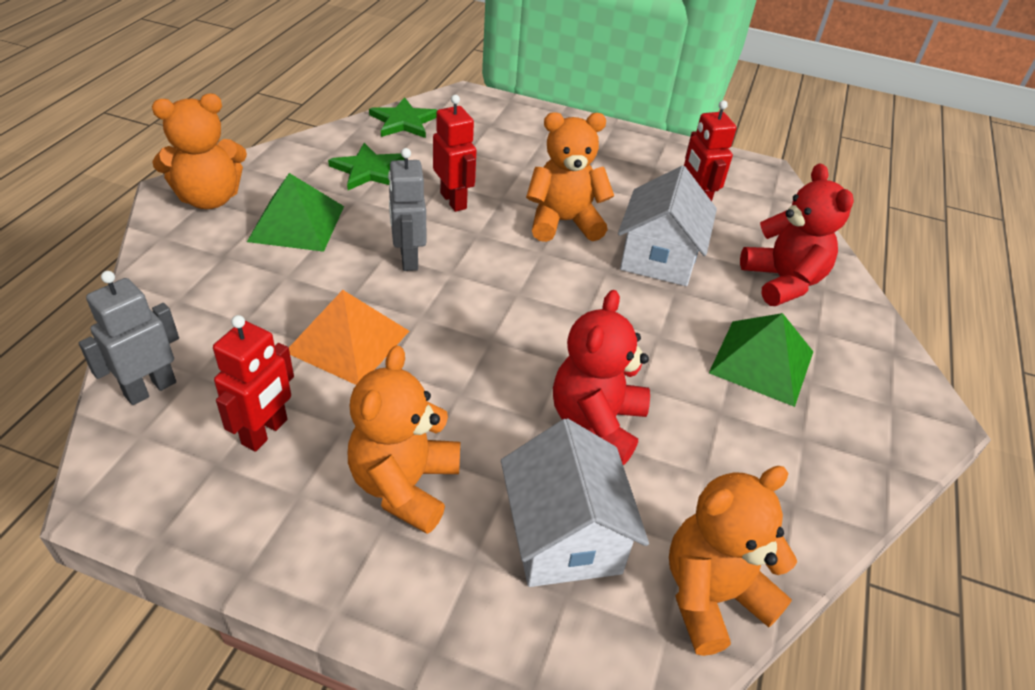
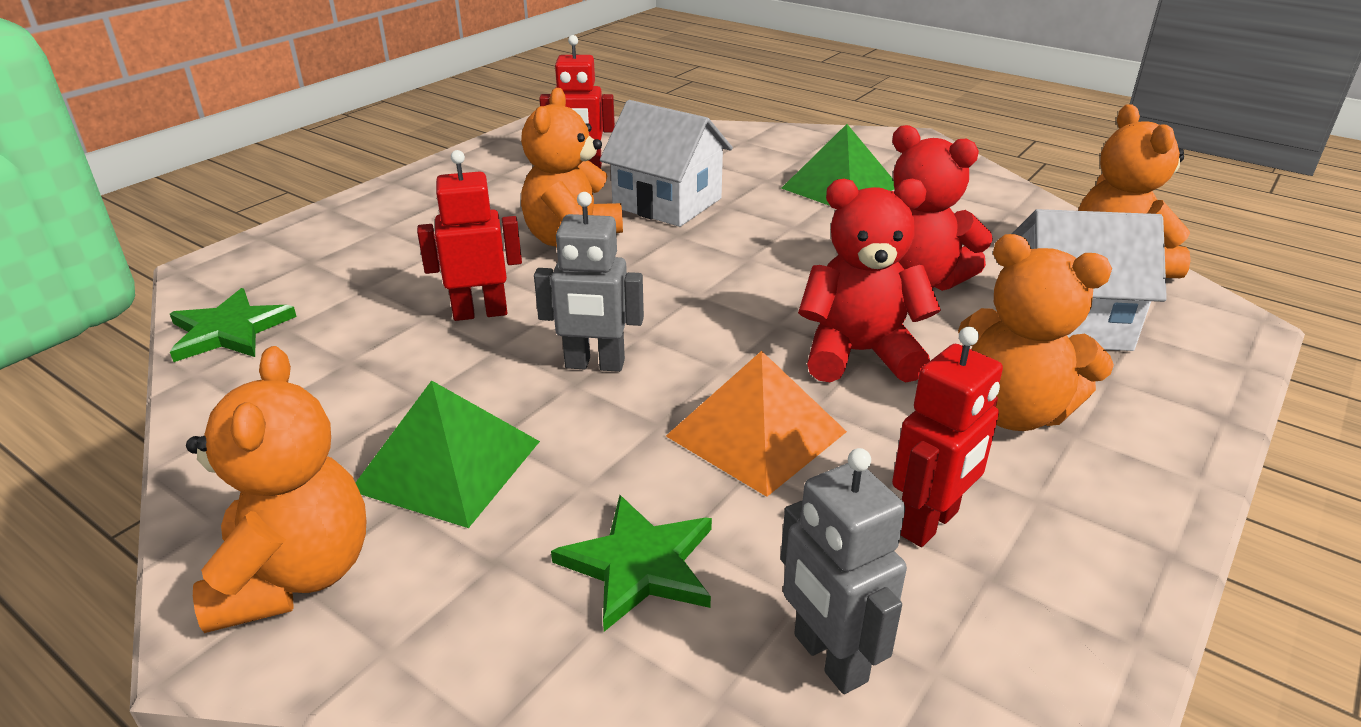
camera: 70 degrees left, 10 degrees down
(265, 432) = (929, 523): red robot -> red robot turned 90 degrees clockwise
(368, 170) = (344, 378): green star -> green star (639, 565)
(782, 282) = (730, 155): red teddy bear -> red teddy bear (859, 354)

